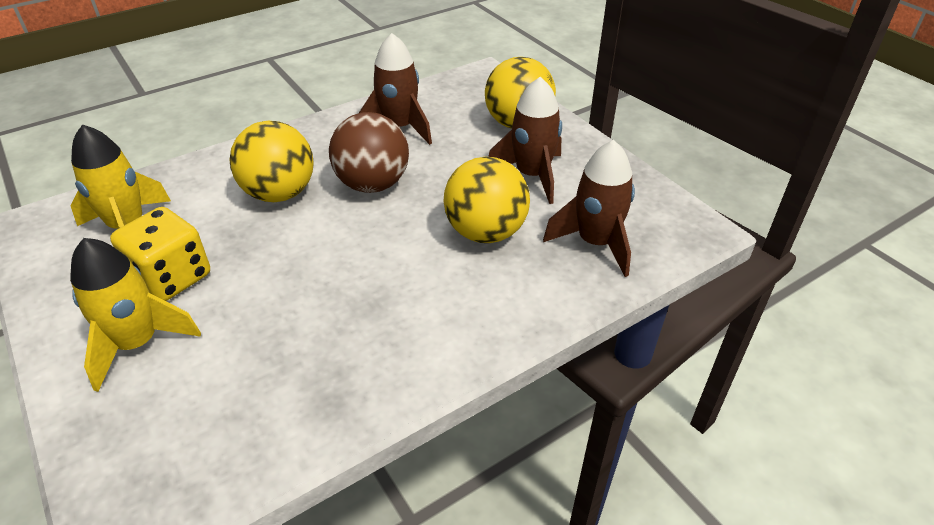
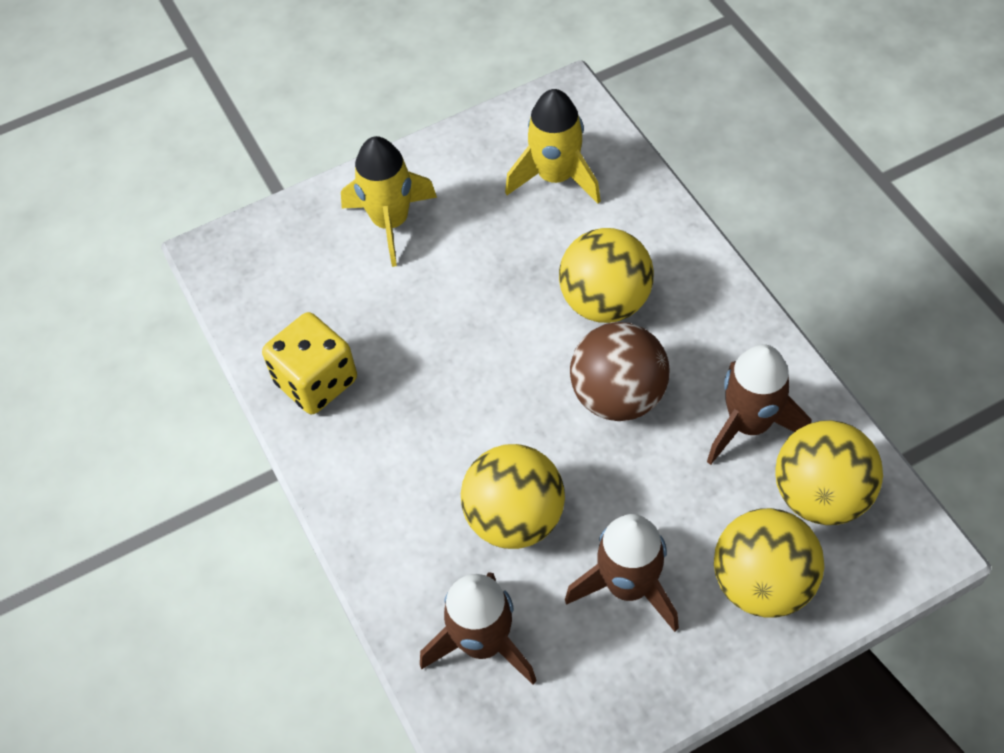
camera: 100 degrees right, 15 degrees up
(171, 277) = (474, 229): yellow dice -> yellow dice (316, 381)
(452, 103) = (820, 495): none -> yellow ball

